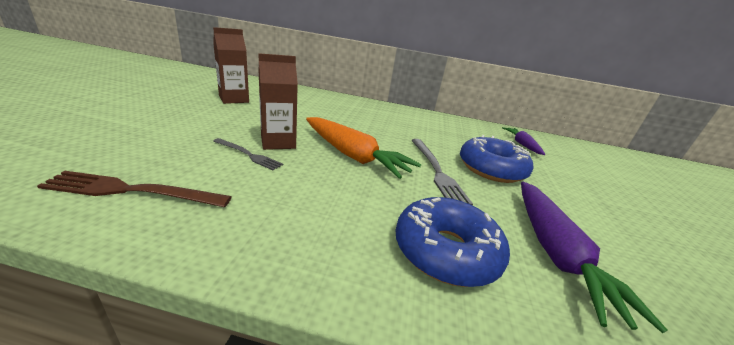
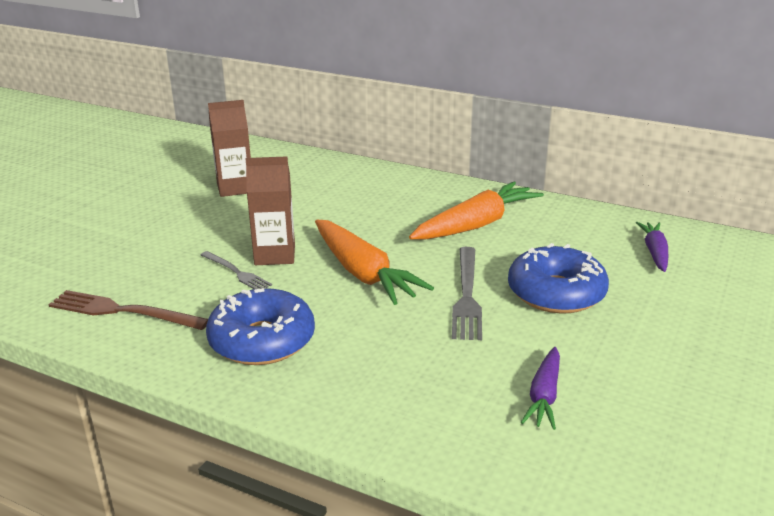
camera: 20 degrees right, 0 degrees up
(410, 127) = (476, 225): none -> orange carrot
(446, 251) = (409, 384): blue donut -> blue donut (262, 340)
(555, 253) = (544, 396): purple carrot -> purple carrot, size x0.56

